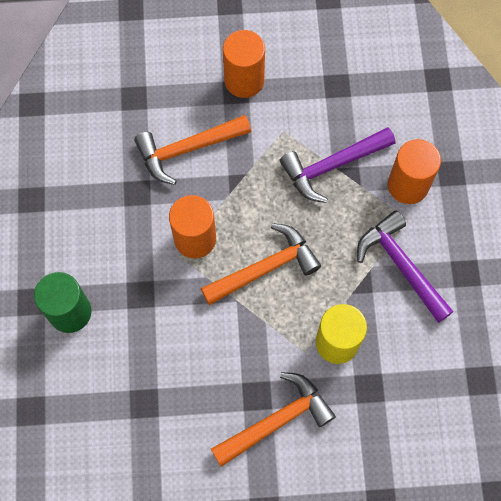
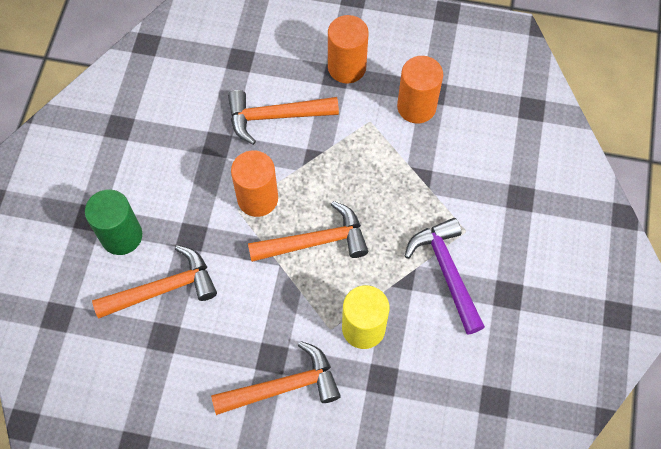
camera: 15 degrees right, 5 degrees down
(129, 355) = (163, 289): none -> orange hammer
(332, 166) = (407, 164): purple hammer -> none
(408, 185) = (475, 199): orange cylinder -> orange cylinder (416, 107)

